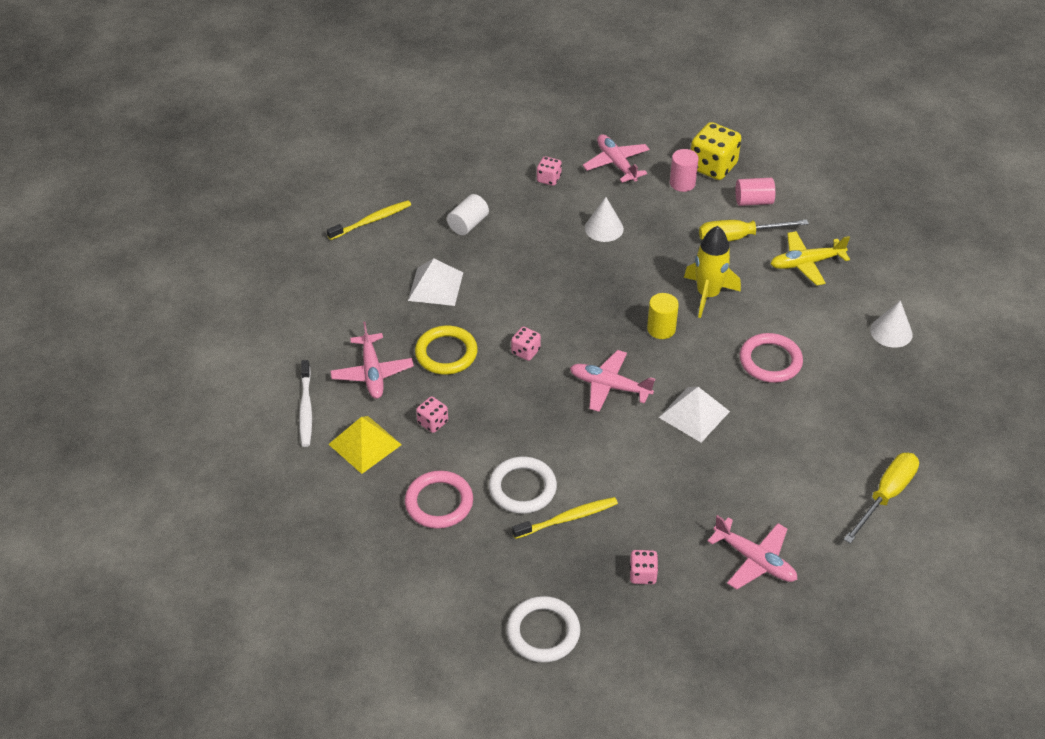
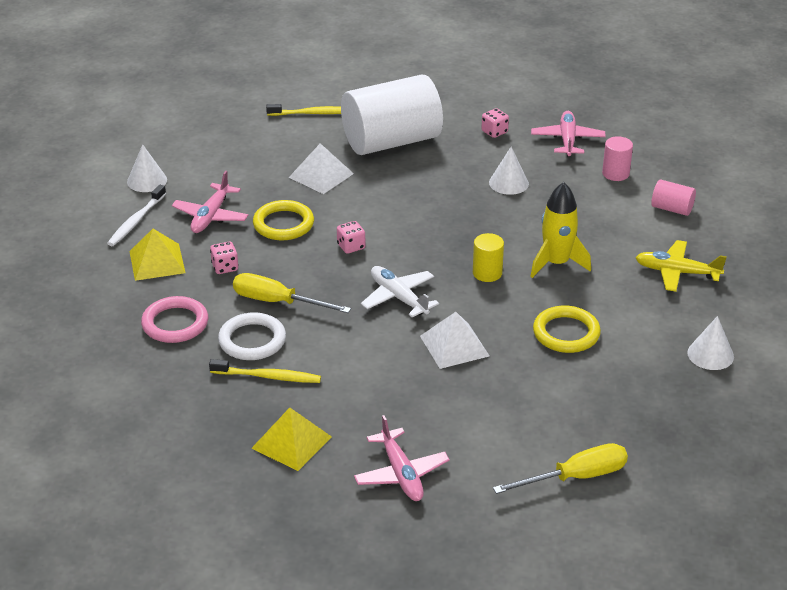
camera: 30 degrees right, 10 degrees down
(277, 359) = (147, 180): none -> white cone
(468, 224) = (391, 141): white cylinder -> white cylinder, size x2.41
(543, 632) = (168, 447): white ring -> none
(609, 386) = (398, 297): pink plane -> white plane
(642, 574) = (291, 442): pink dice -> yellow pyramid
(713, 167) = (658, 170): yellow dice -> none
(738, 237) = (629, 231): yellow screwdriver -> yellow screwdriver (277, 302)
(770, 361) = (566, 333): pink ring -> yellow ring

